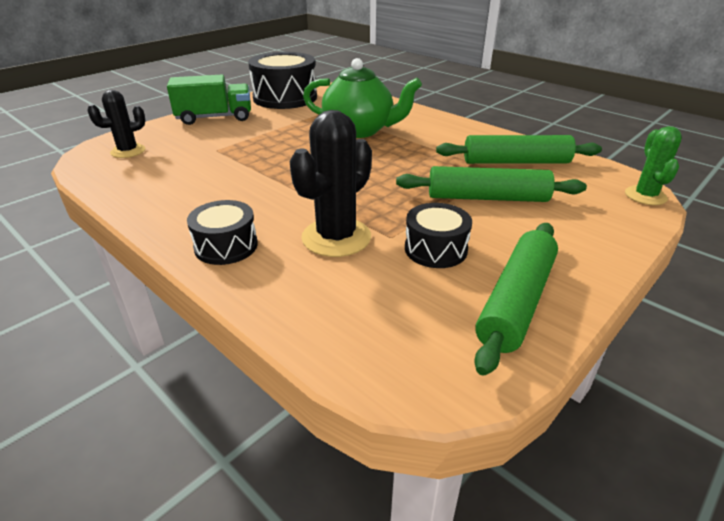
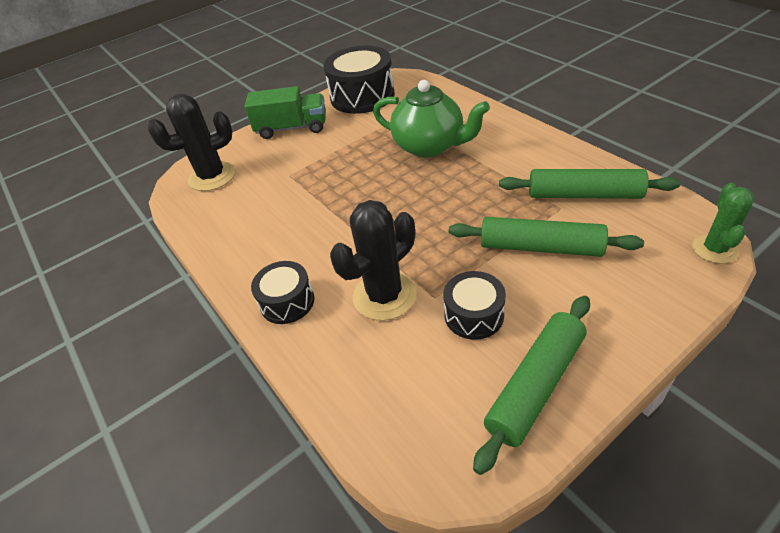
camera: 15 degrees right, 10 degrees up
(128, 151) = (212, 176): black cactus -> black cactus, size x1.58

